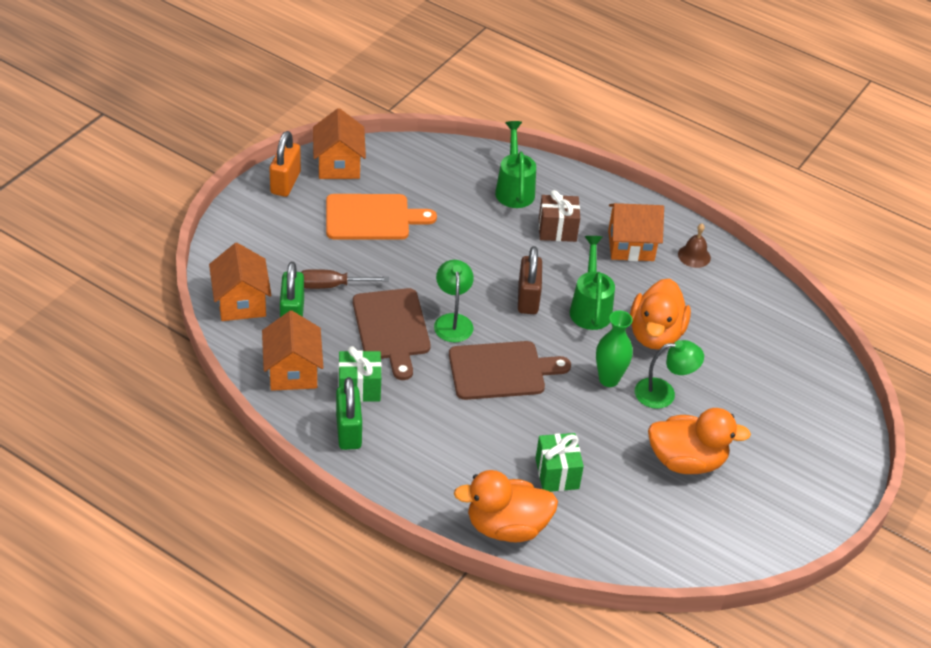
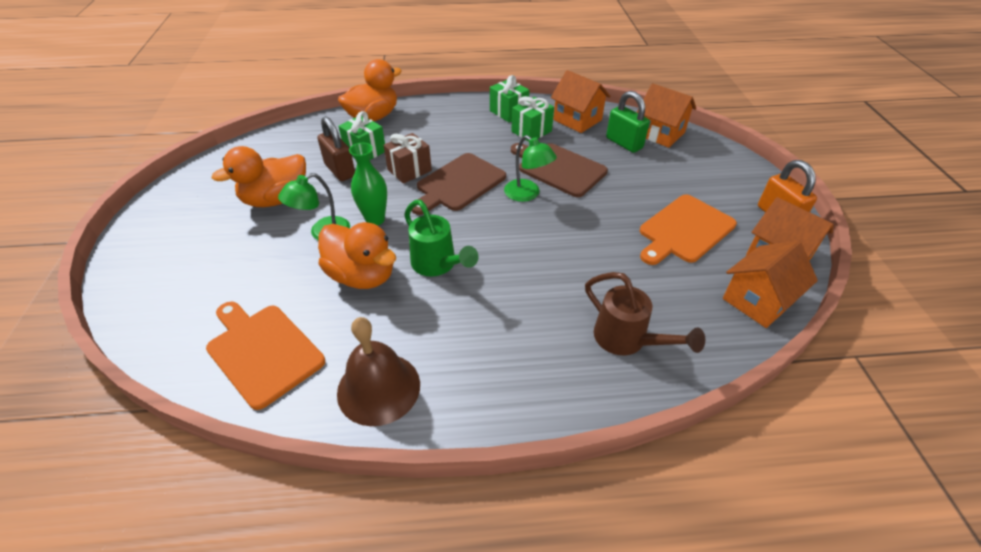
camera: 145 degrees right, 0 degrees up
(331, 285) = (631, 170): brown screwdriver -> none
(348, 431) = (508, 112): green padlock -> green gift
(514, 188) = (627, 340): green watering can -> brown watering can
(528, 299) = (494, 241): brown padlock -> brown padlock (340, 170)
(557, 230) = (539, 321): brown gift -> brown gift (409, 170)
(631, 246) = (454, 353): orange house -> orange house (757, 300)
(655, 334) = (362, 276): orange duck -> orange duck turned 150 degrees clockwise
(694, 256) = (378, 388): brown bell -> brown bell, size x1.88
(758, 321) = (263, 351): none -> orange cutting board

